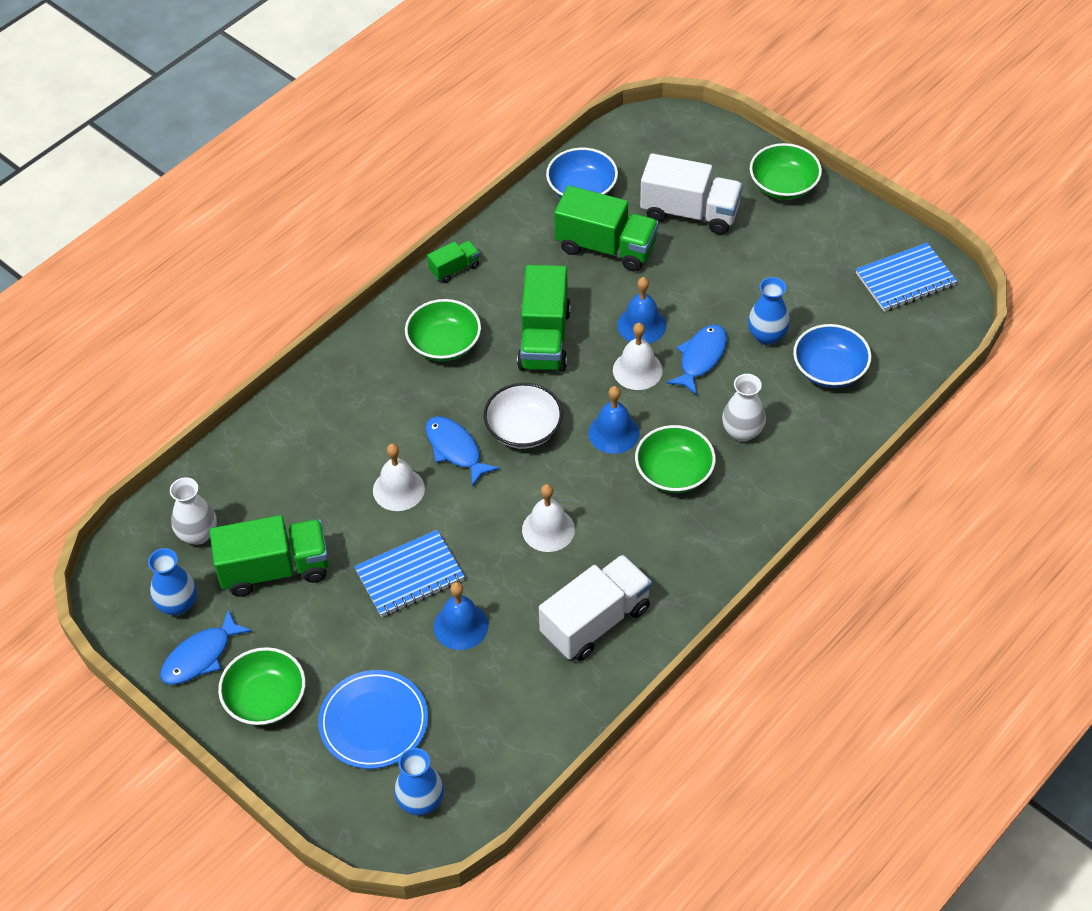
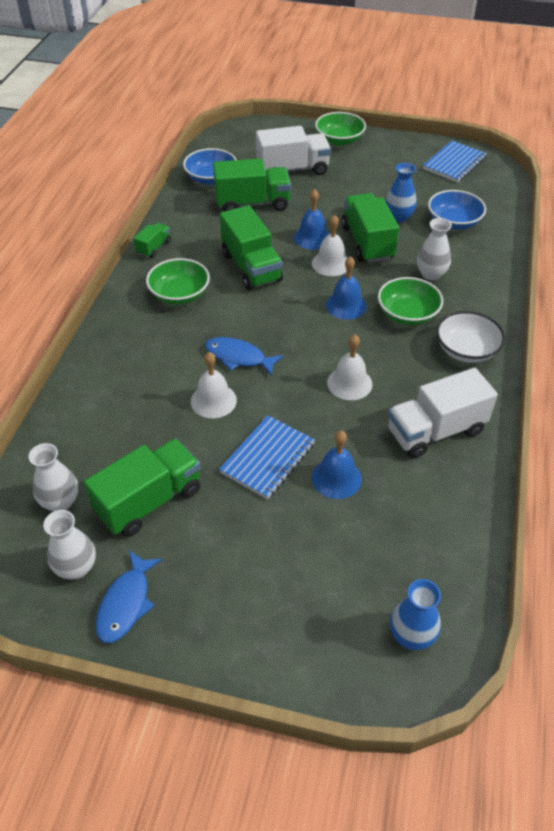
camera: 30 degrees left, 5 degrees down
(178, 604) = (76, 568): blue vase -> white vase
(265, 699) = (211, 613): green bowl -> none
(374, 722) = (321, 587): blue plate -> none
(523, 429) = (280, 326): white bowl -> white bowl (466, 350)
(595, 621) = (435, 431): white truck -> white truck turned 135 degrees counterclockwise
(701, 358) = (367, 243): blue fish -> green truck

